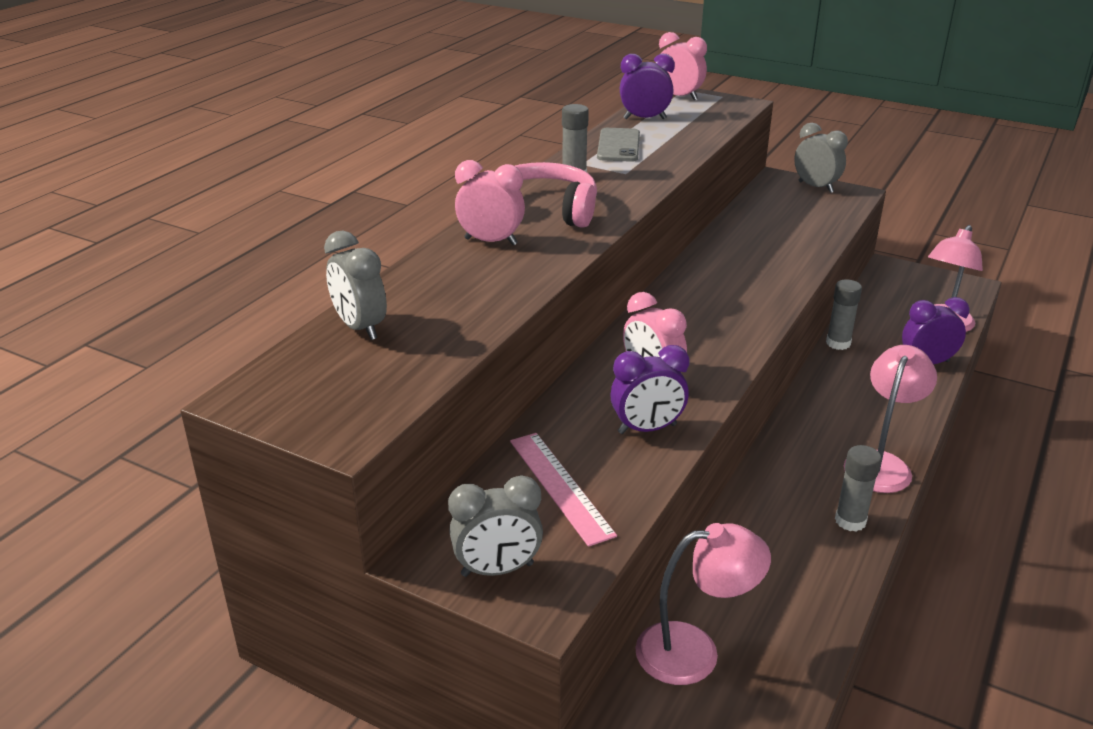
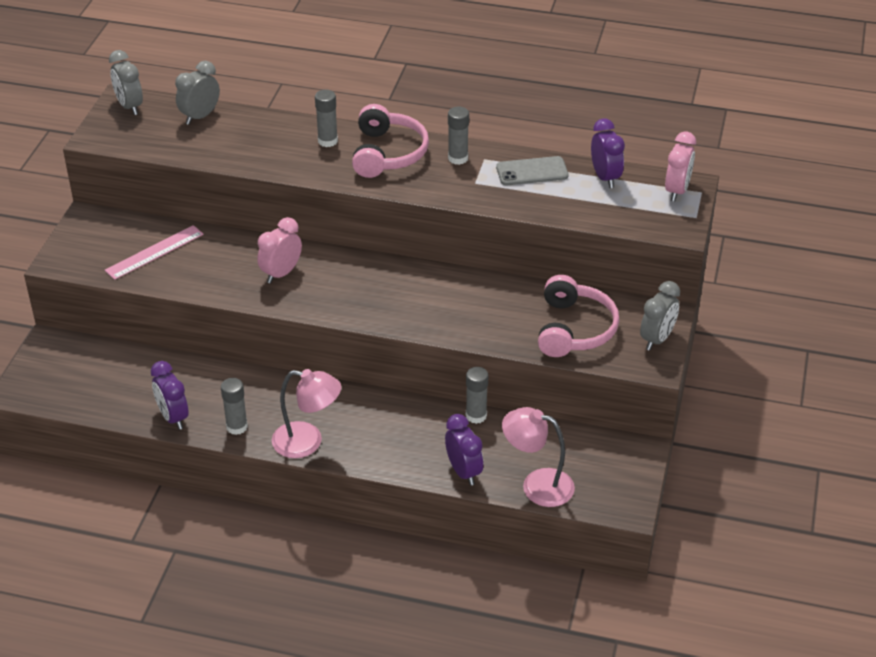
camera: 75 degrees right, 10 degrees up
(491, 242) = (327, 141): pink clock -> grey glue stick
(497, 570) = (81, 242): grey clock -> grey clock (130, 106)
(647, 429) = (220, 278): purple clock -> purple clock (173, 417)
(694, 651) = (105, 364): pink lamp -> none
(796, 219) = (574, 329): none -> pink headphones

